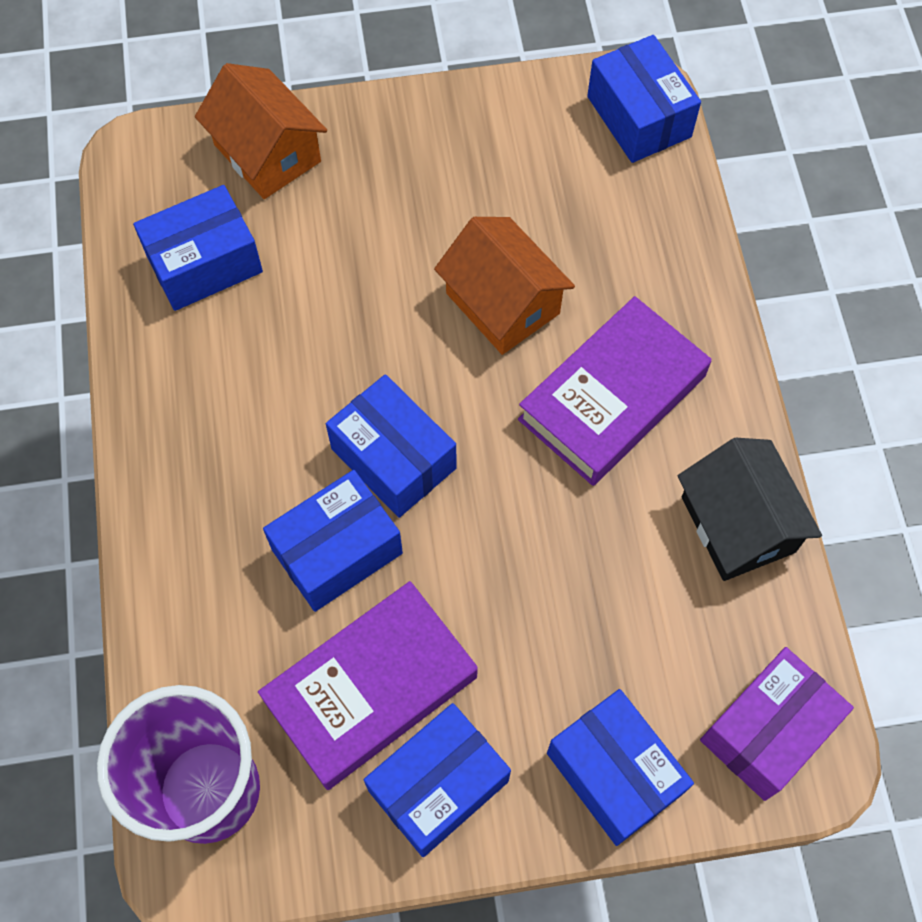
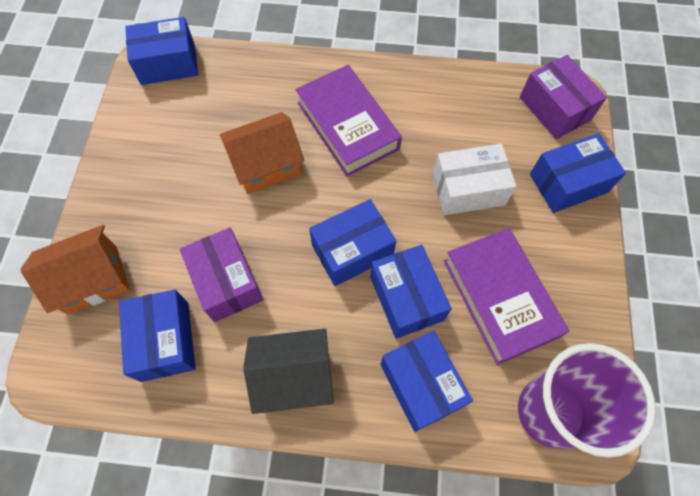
camera: 75 degrees left, 0 degrees up
(303, 309) = (227, 282): none -> purple box
(438, 786) = (564, 273): blue box -> blue box (421, 384)
(550, 607) = (468, 189): none -> white box
(738, 524) = (439, 89): black house -> black house (293, 376)

